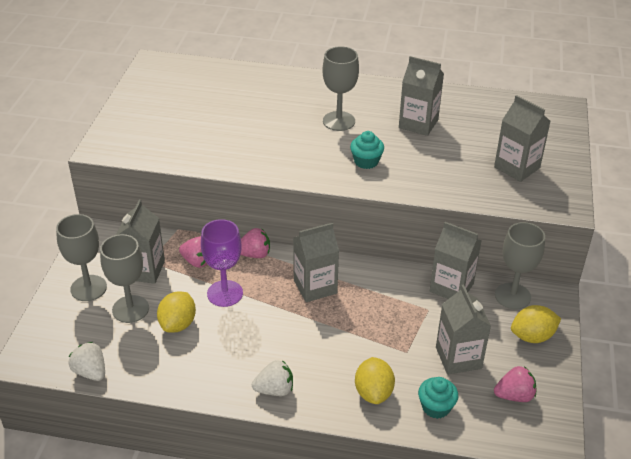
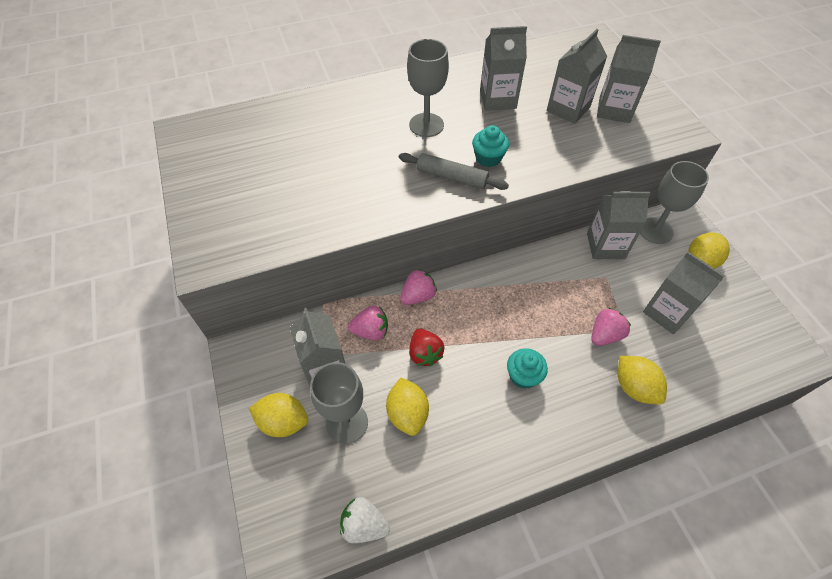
camera: 30 degrees left, 15 degrees up
(88, 288) = (283, 422): grey goblet -> yellow lemon
(225, 293) = (425, 353): purple goblet -> red strawberry
(274, 390) = (553, 435): white strawberry -> none
(315, 287) = (498, 303): grey carton -> grey carton (568, 109)
(323, 163) = (452, 177): none -> grey rolling pin
(436, 407) = (692, 372): turquoise cupcake -> turquoise cupcake (523, 375)
(514, 395) = (735, 326): pink strawberry -> pink strawberry (604, 335)

